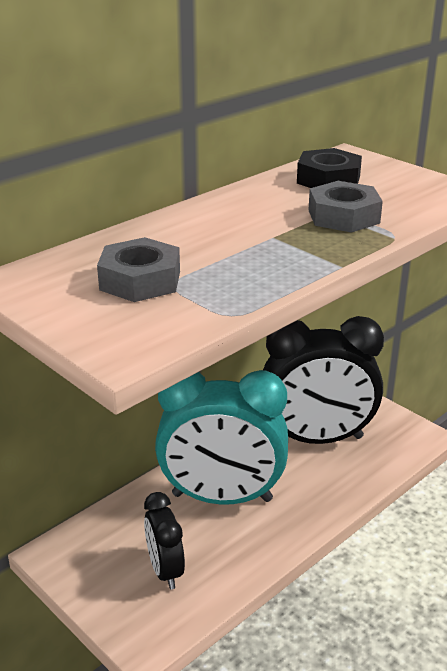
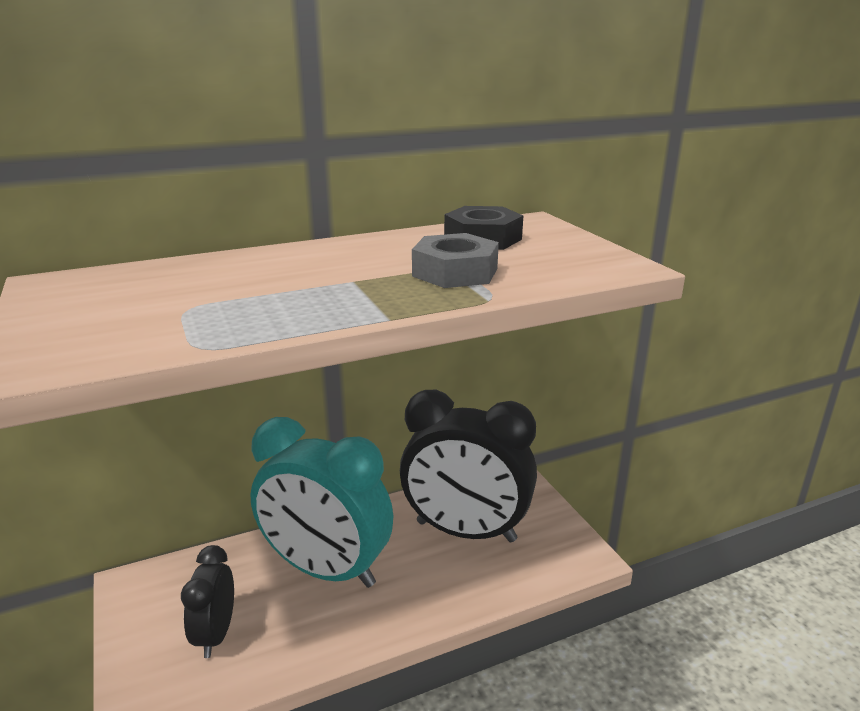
camera: 20 degrees right, 5 degrees down
(140, 280) = (161, 300): grey nut -> none

